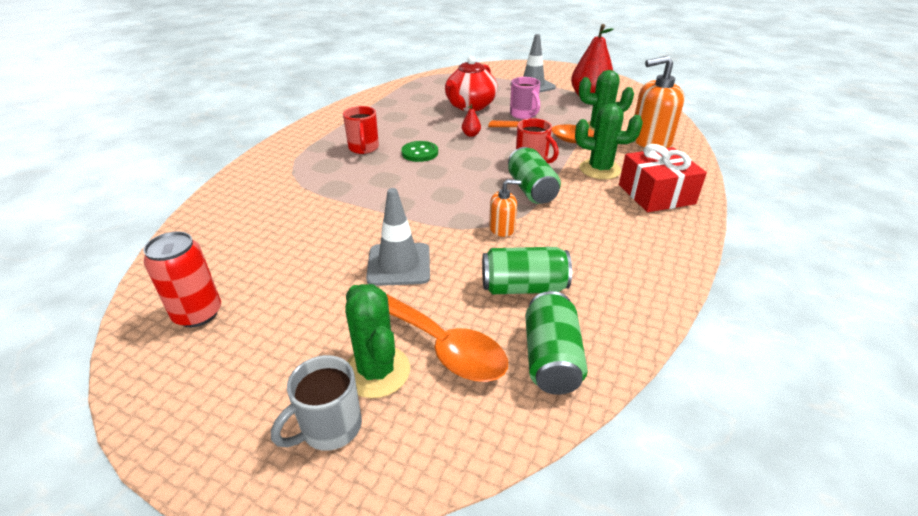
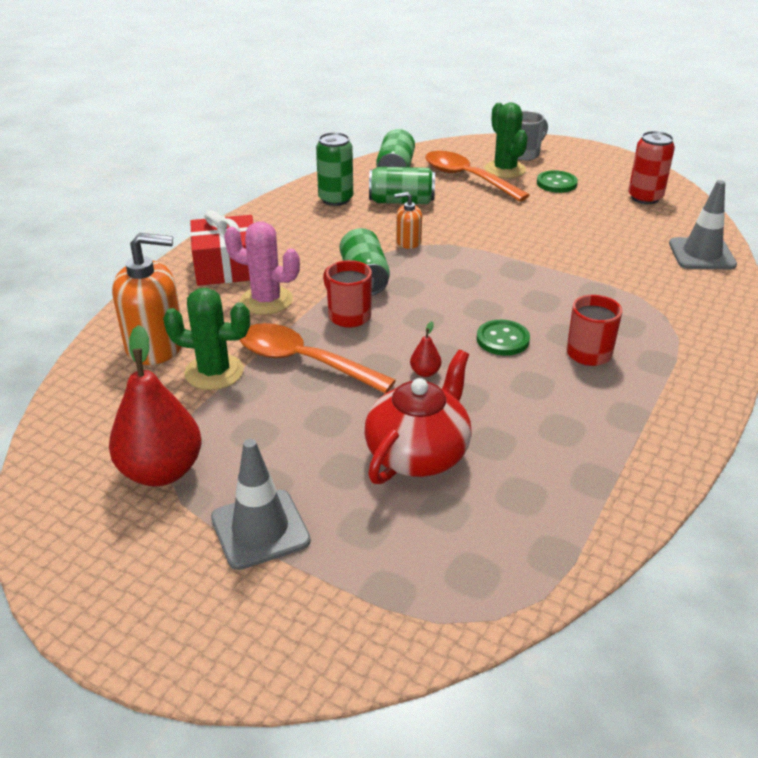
camera: 175 degrees left, 0 degrees up
(307, 339) = (556, 183): none -> green button
(399, 264) = (503, 219): grey traffic cone -> grey traffic cone (701, 254)
(524, 115) = (322, 419): pink mug -> none
(600, 169) = (266, 300): green cactus -> pink cactus
(607, 286) = (336, 199): none -> green can

